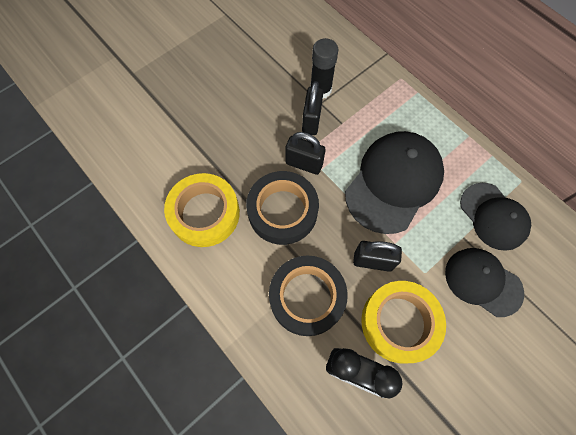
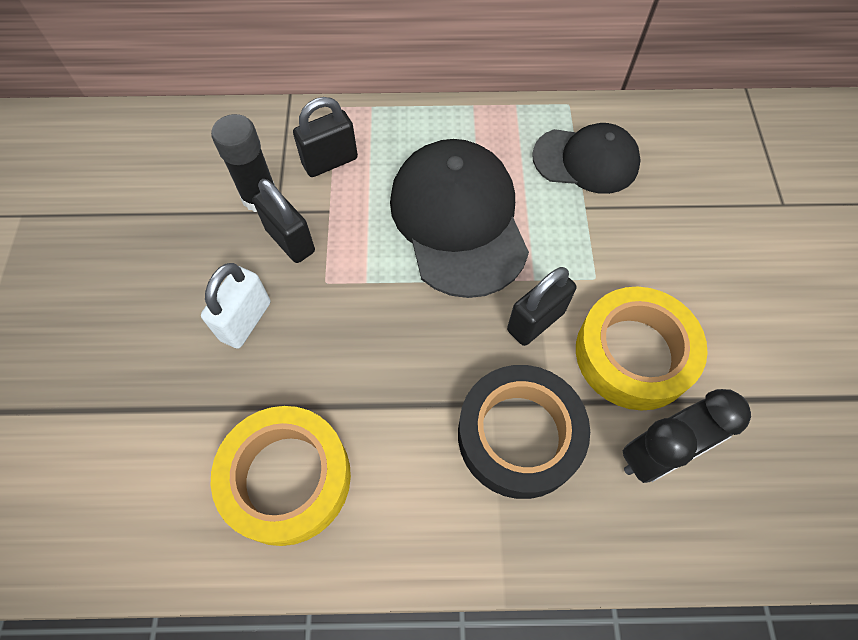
camera: 50 degrees left, 5 degrees down
(257, 137) = (245, 321): none -> white padlock
(282, 211) = (379, 372): black tape -> none
(304, 164) = (339, 295): black padlock -> black padlock (330, 162)
(482, 282) = (651, 231): black cap -> none

